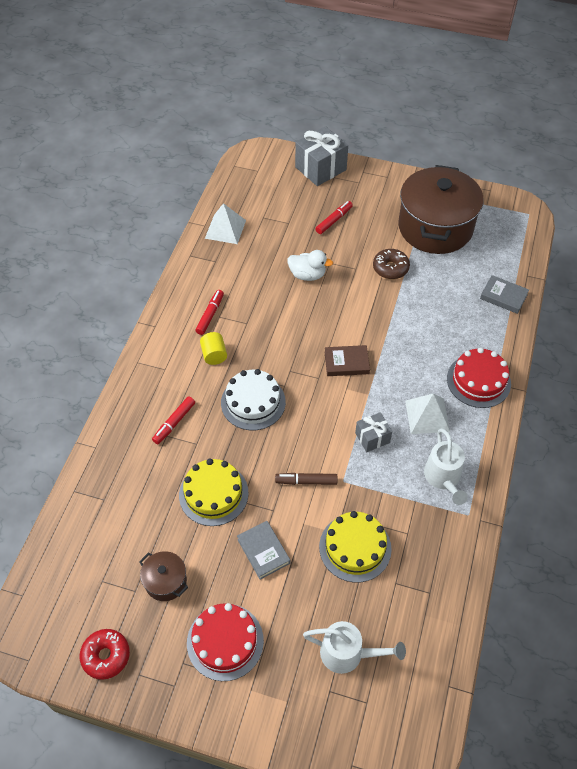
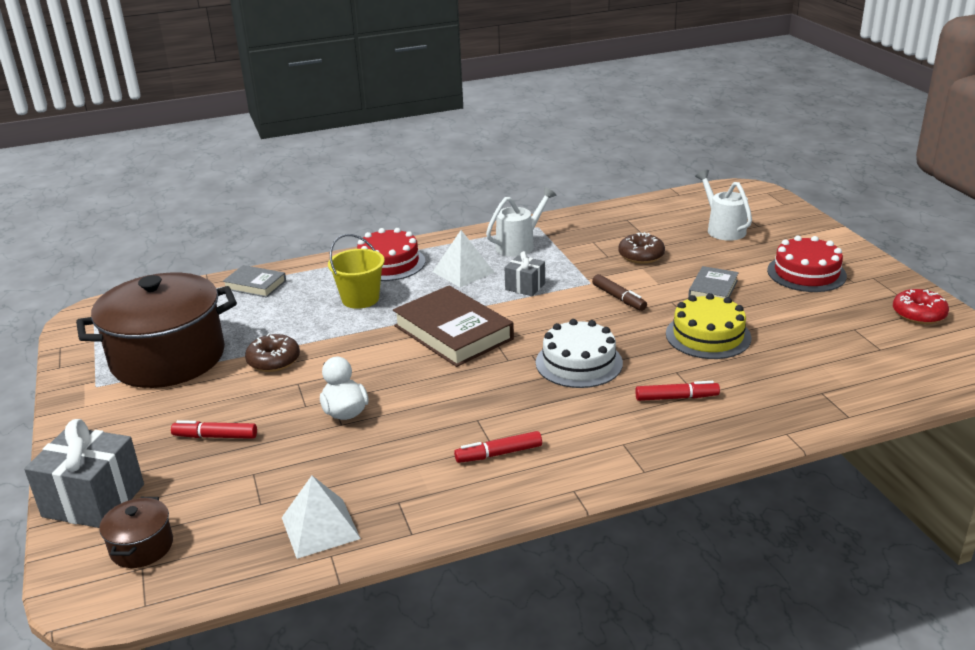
camera: 125 degrees left, 25 degrees down
(166, 581) = (819, 319): brown pot -> brown pot (142, 547)
(214, 355) = (554, 418): yellow cylinder -> none
(346, 363) = (453, 332): brown book -> brown book, size x1.85
(355, 547) = (641, 256): yellow cake -> brown donut
(435, 339) = (360, 299): none -> yellow bucket
(503, 296) = (255, 285): grey book -> grey book turned 60 degrees counterclockwise

